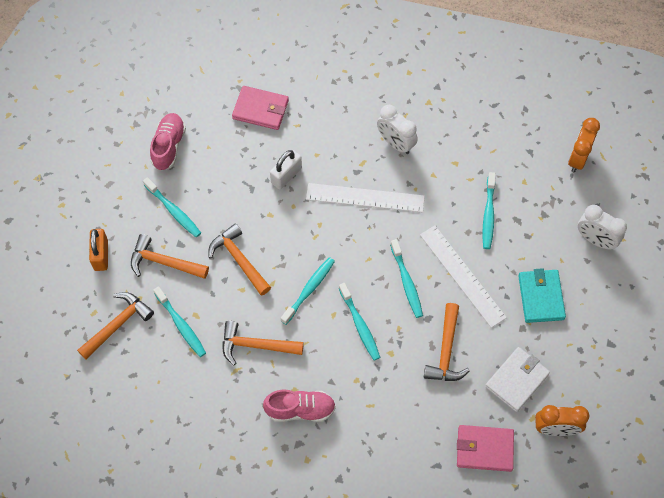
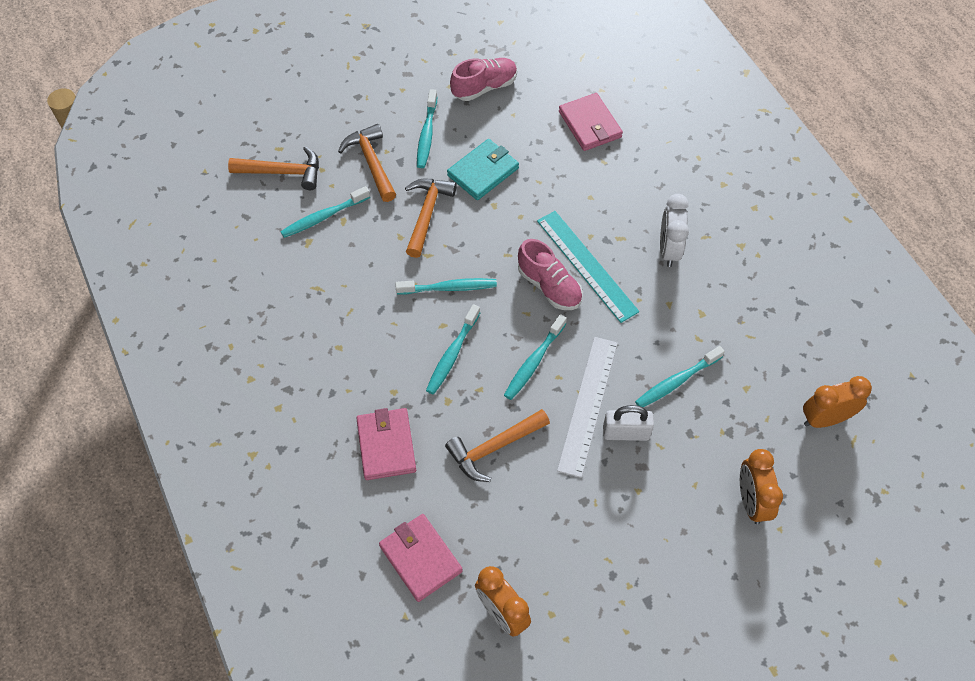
camera: 50 degrees right, 5 degrees down
(101, 255) = (336, 115): orange padlock -> none
(181, 325) = (323, 217): turquoise toothbrush -> turquoise toothbrush turned 45 degrees clockwise
(256, 345) = (355, 286): orange hammer -> none
(286, 175) = (545, 189): white padlock -> white padlock (626, 432)
(300, 409) = (323, 366): pink shoe -> pink shoe (549, 286)
(365, 197) = (586, 265): white ruler -> turquoise ruler
(391, 412) = (386, 445): none -> pink wallet
(517, 380) = (522, 536): white wallet -> none
(541, 297) = (635, 494): turquoise wallet -> turquoise wallet (483, 172)
(595, 240) = (751, 501): white clock -> orange clock

